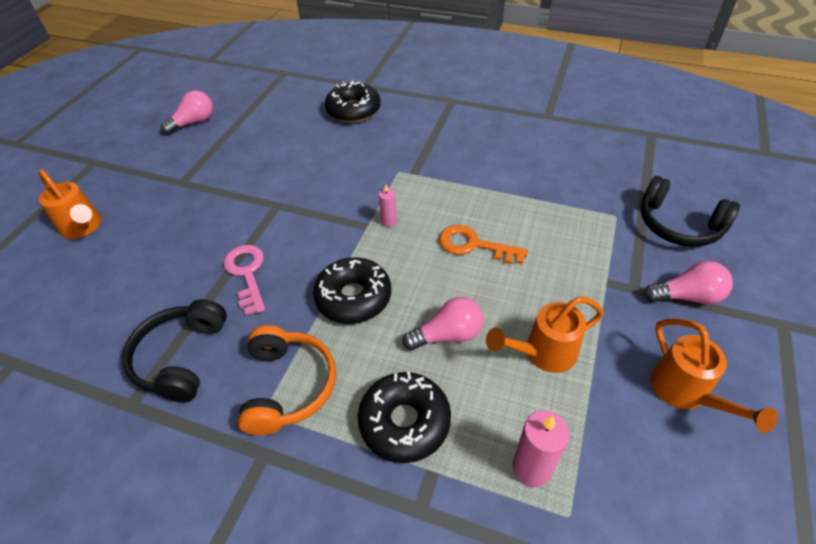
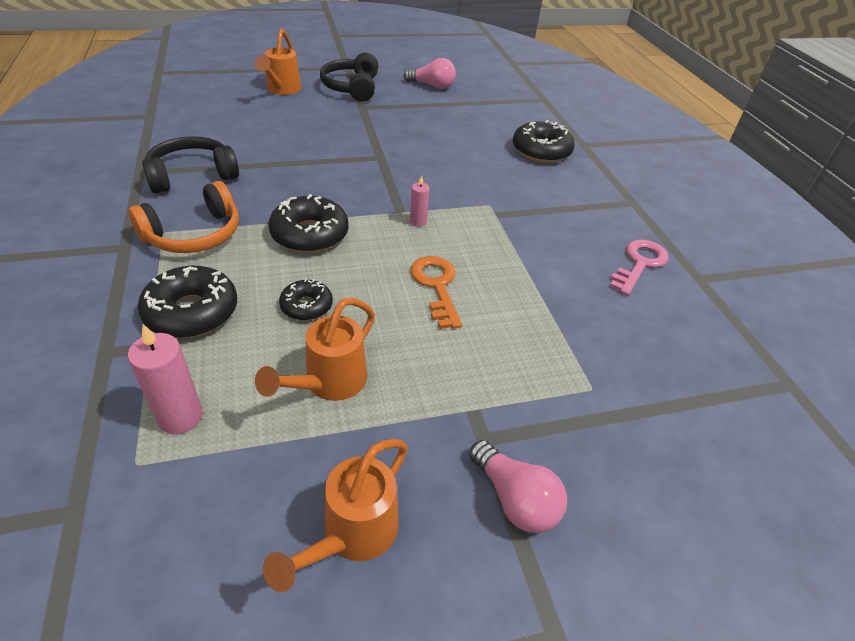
camera: 50 degrees right, 5 degrees down
(247, 274) = (293, 172): pink key -> pink key (639, 264)
(447, 335) = (306, 306): pink light bulb -> black donut
(543, 353) = (329, 383): orange watering can -> orange watering can turned 90 degrees counterclockwise
(678, 225) = (639, 458): black headphones -> black headphones (352, 88)

